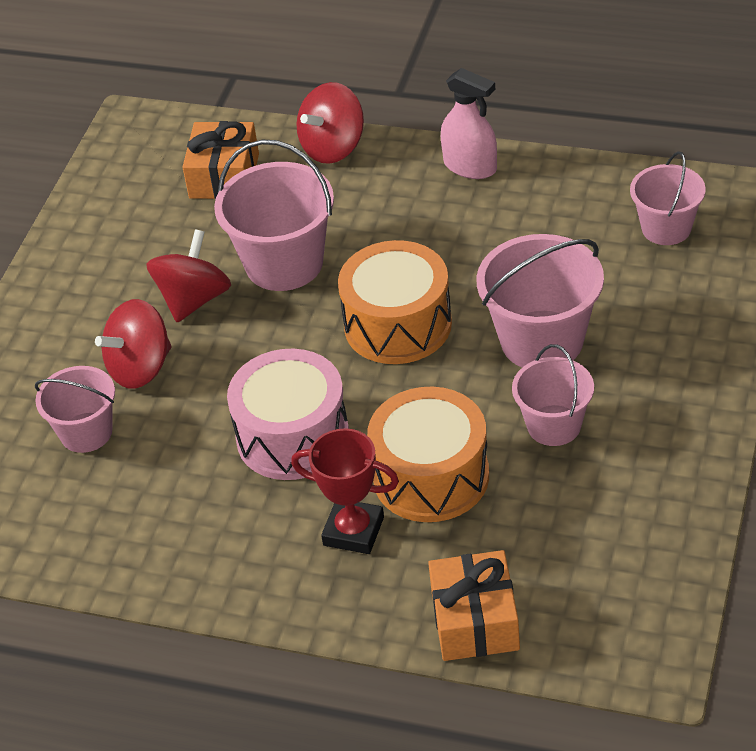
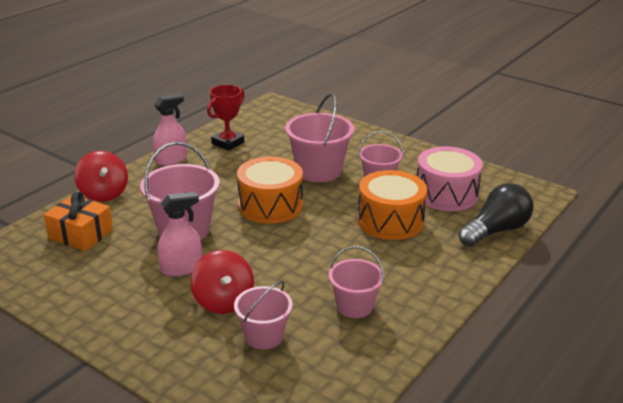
camera: 75 degrees left, 15 degrees down
(194, 299) = (181, 268): red spinning top -> pink spray bottle
(292, 436) = (329, 257): pink drum -> pink drum (446, 194)
(353, 531) = (415, 252): red trophy -> red trophy (228, 143)
(475, 620) = (496, 230): orange gift -> black light bulb
(666, 228) = (272, 125): pink bucket -> pink bucket (354, 306)

